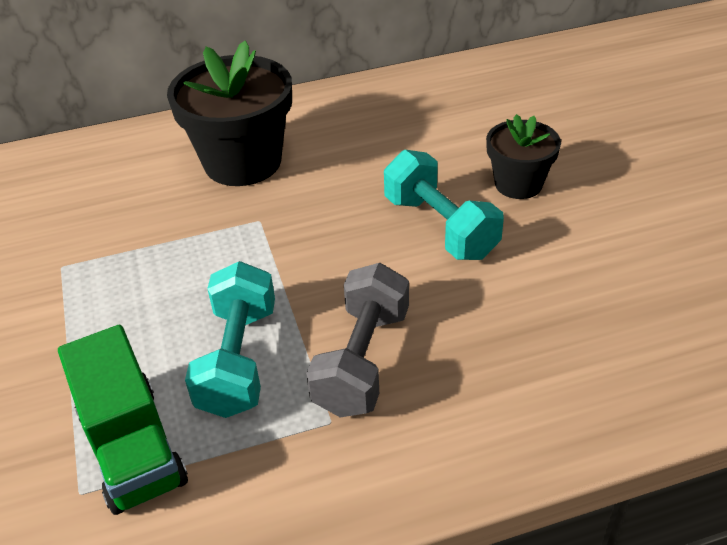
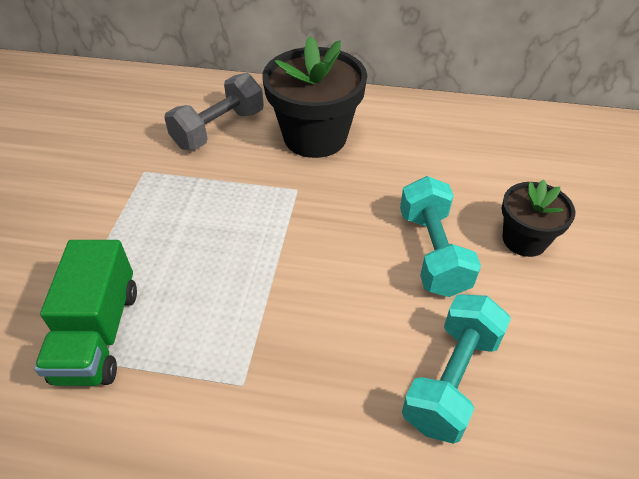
camera: 25 degrees right, 5 degrees up
(238, 360) = (210, 298): turquoise dumbbell -> turquoise dumbbell (451, 379)
(362, 361) = (298, 343): grey dumbbell -> grey dumbbell (219, 129)

